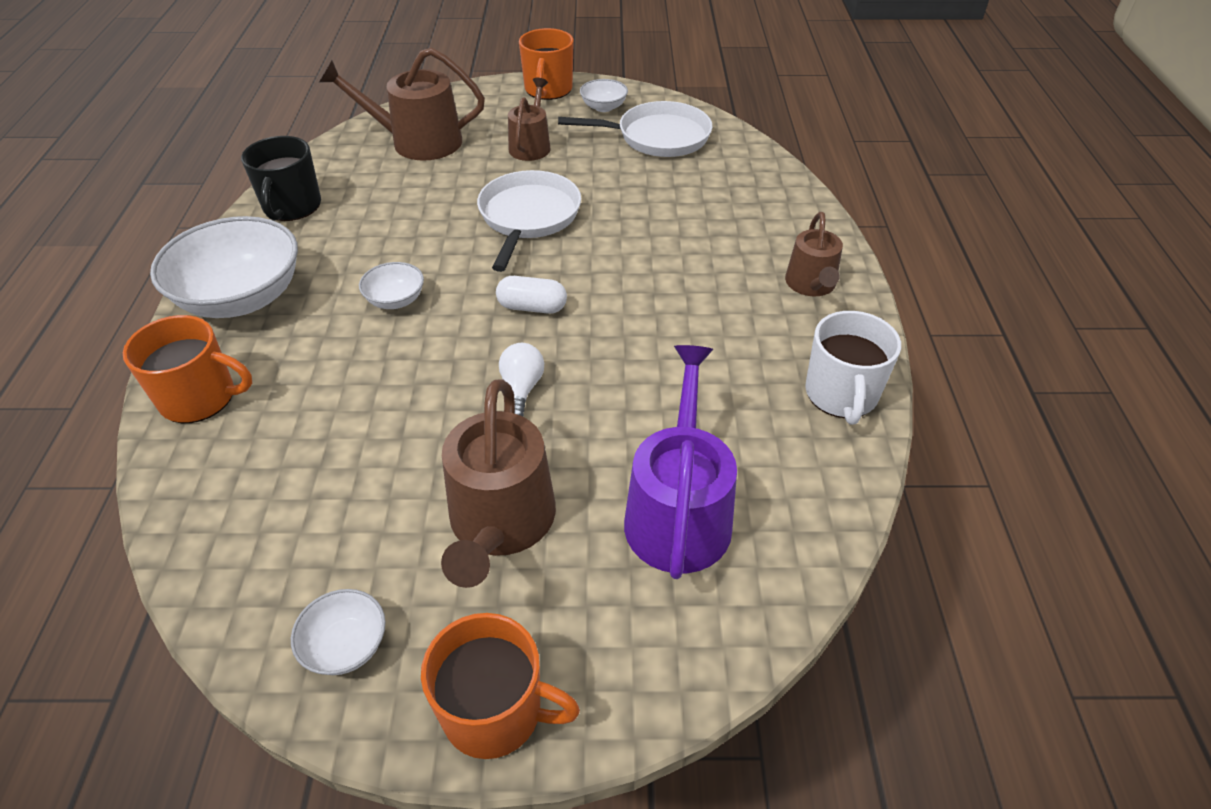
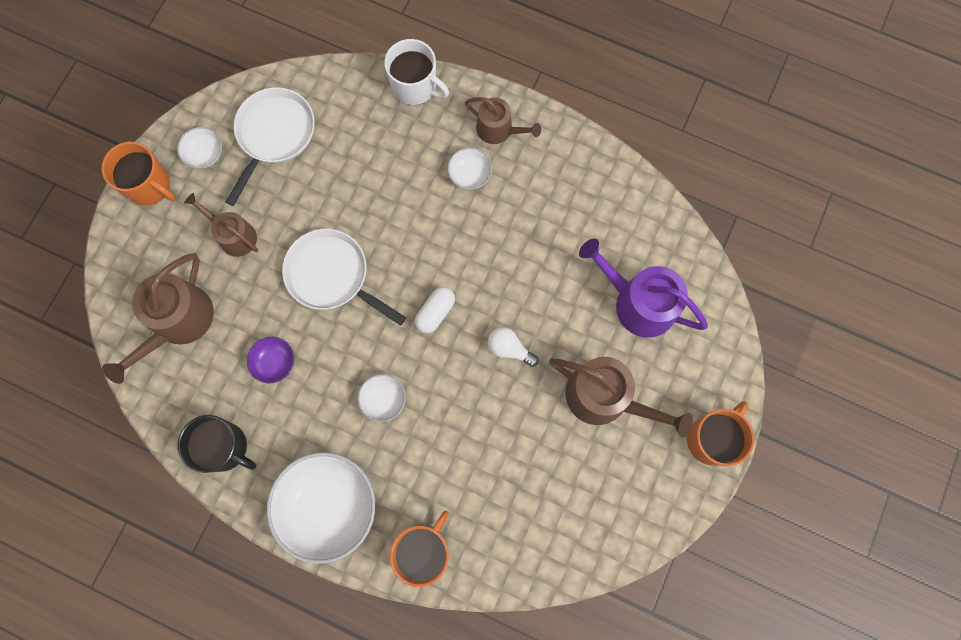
camera: 65 degrees left, 30 degrees up
(346, 645) = (648, 500): white bowl -> white bowl (470, 174)
(404, 210) = (274, 362): none -> purple bowl
(841, 395) = (597, 171): white mug -> white mug (415, 86)

